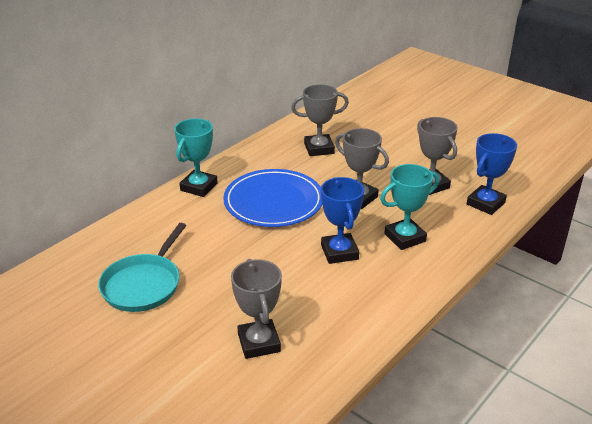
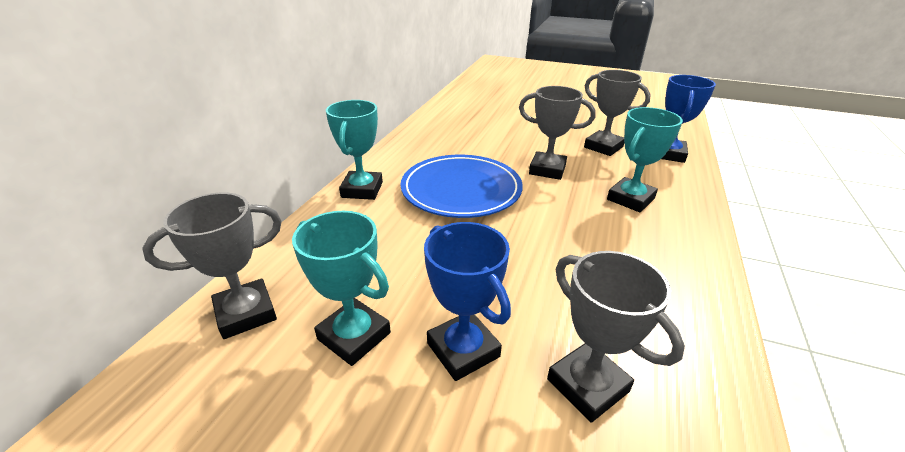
camera: 20 degrees left, 0 degrees up
(143, 285) = (354, 336): turquoise pan -> turquoise trophy
(319, 148) = (469, 133): grey trophy -> grey trophy (246, 313)
(339, 252) = (579, 229): blue trophy -> blue trophy (463, 350)

